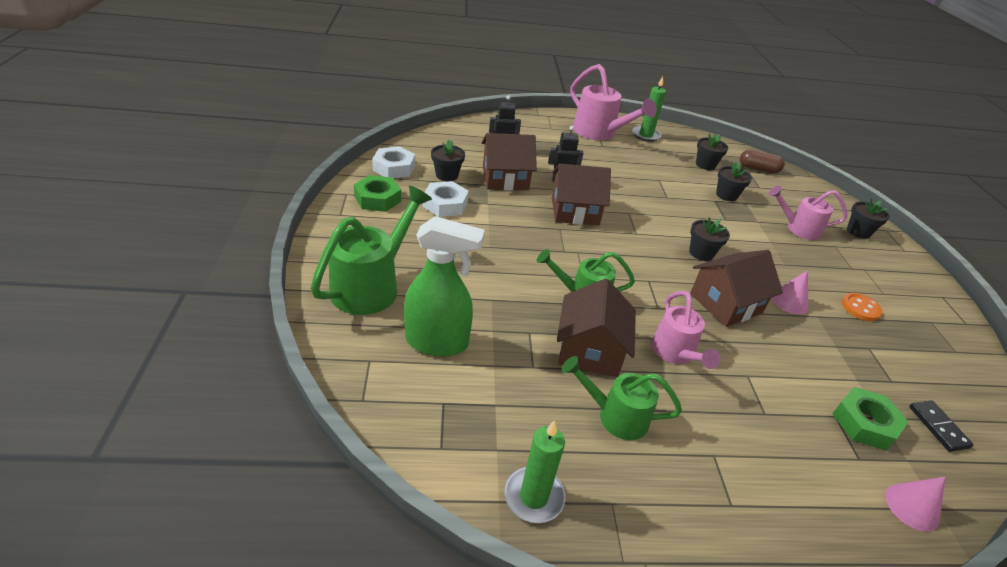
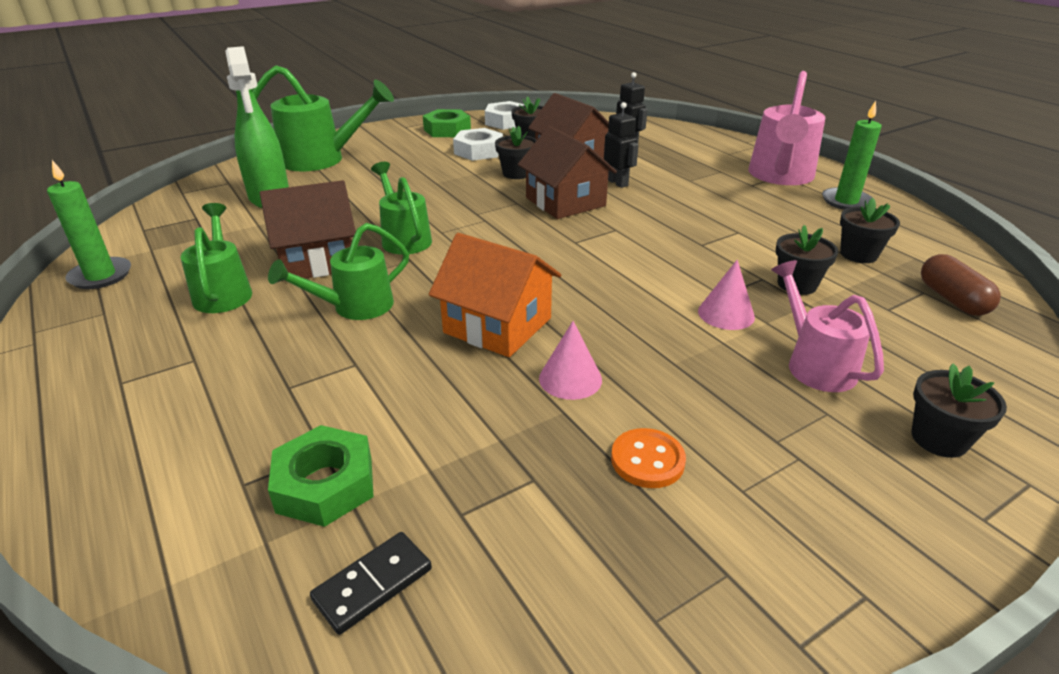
camera: 65 degrees right, 5 degrees down
(675, 353) = (355, 307): pink watering can -> green watering can
(701, 253) = (596, 290): black flower pot -> black flower pot (516, 173)
(725, 303) = (497, 325): brown house -> orange house
(912, 507) = (162, 549): pink cone -> pink cone (726, 314)

